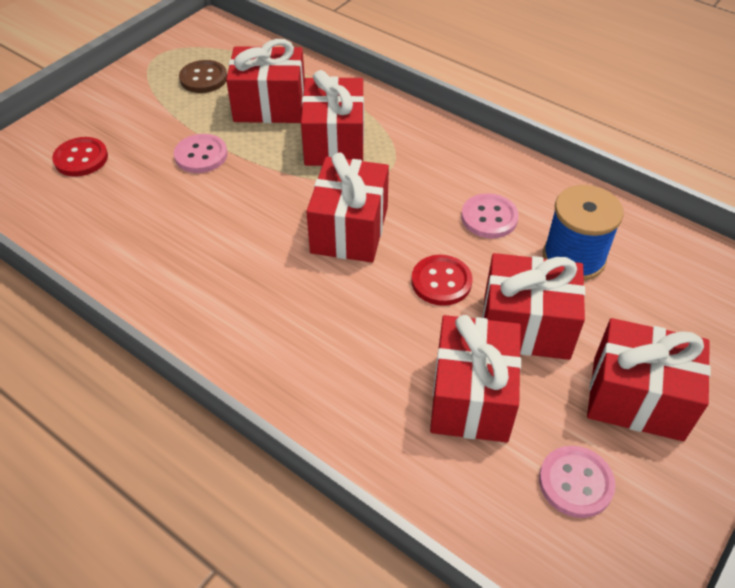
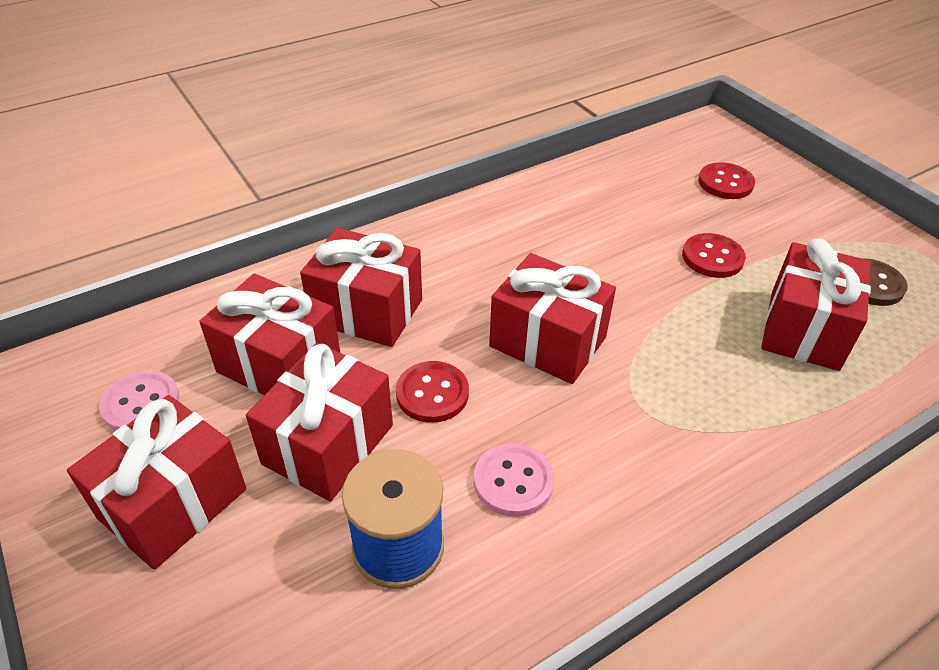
camera: 110 degrees right, 5 degrees down
(201, 155) = (712, 257): pink button -> red button
(334, 142) = (713, 370): red gift -> red gift (367, 311)

